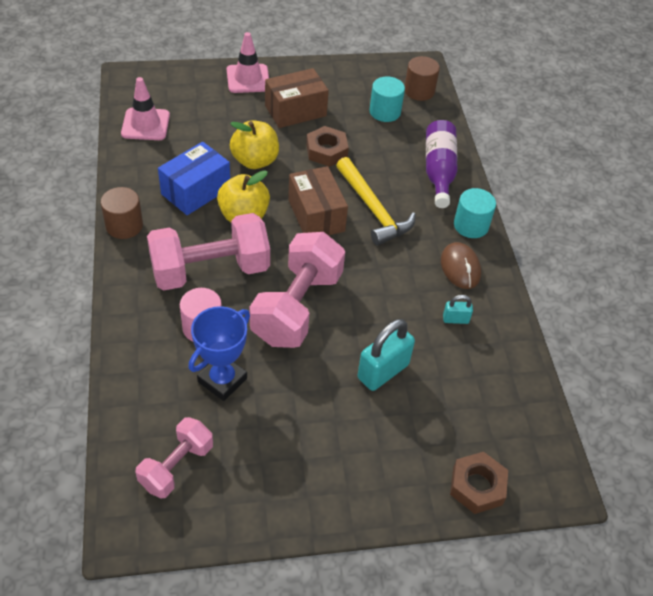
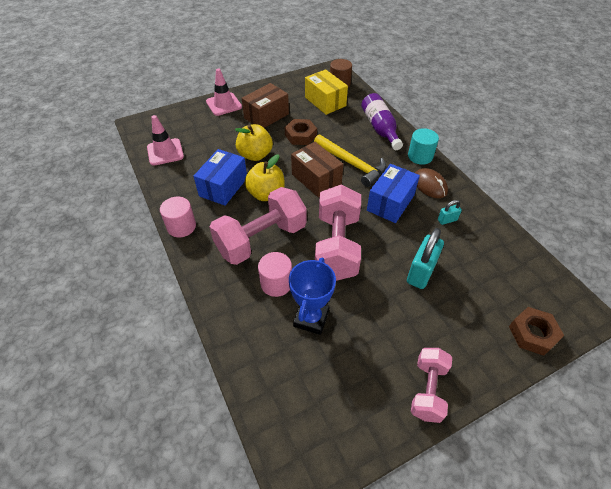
camera: 15 degrees left, 0 degrees up
(124, 225) = (181, 226): brown cylinder -> pink cylinder
(176, 466) = (311, 402): pink dumbbell -> pink dumbbell (427, 390)
(385, 112) = (325, 101): turquoise cylinder -> yellow box
(394, 275) = (390, 203): none -> blue box

